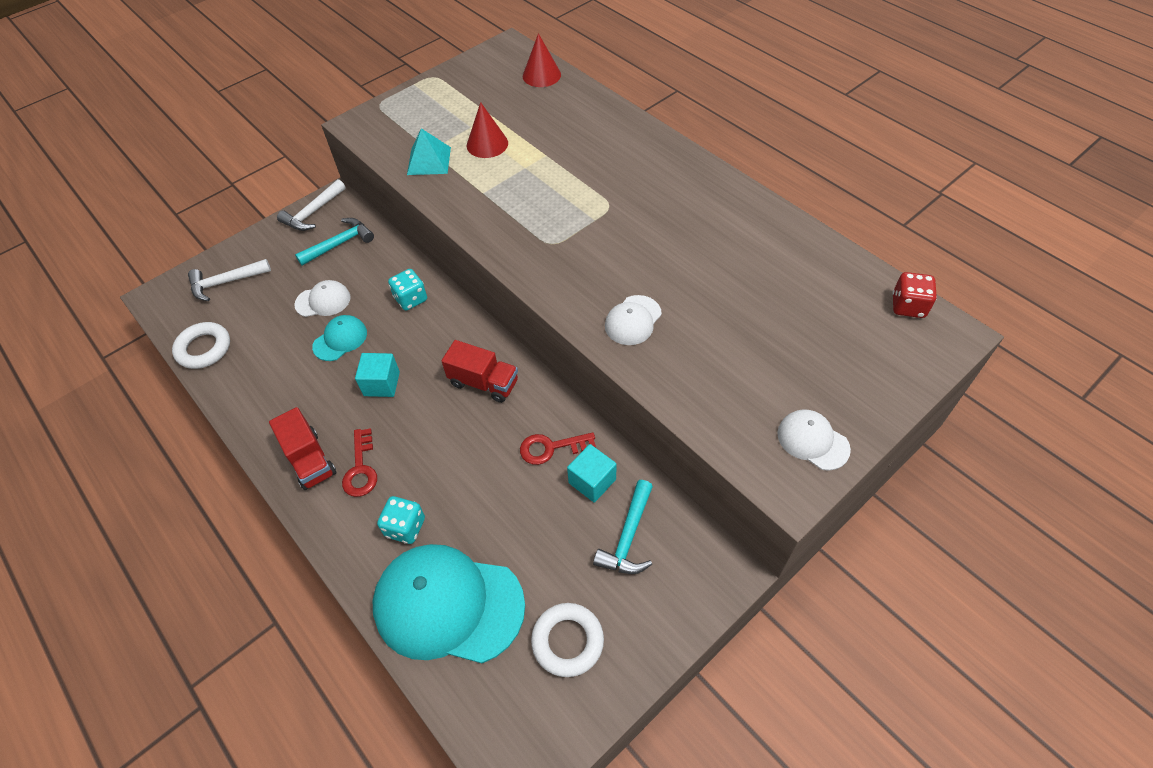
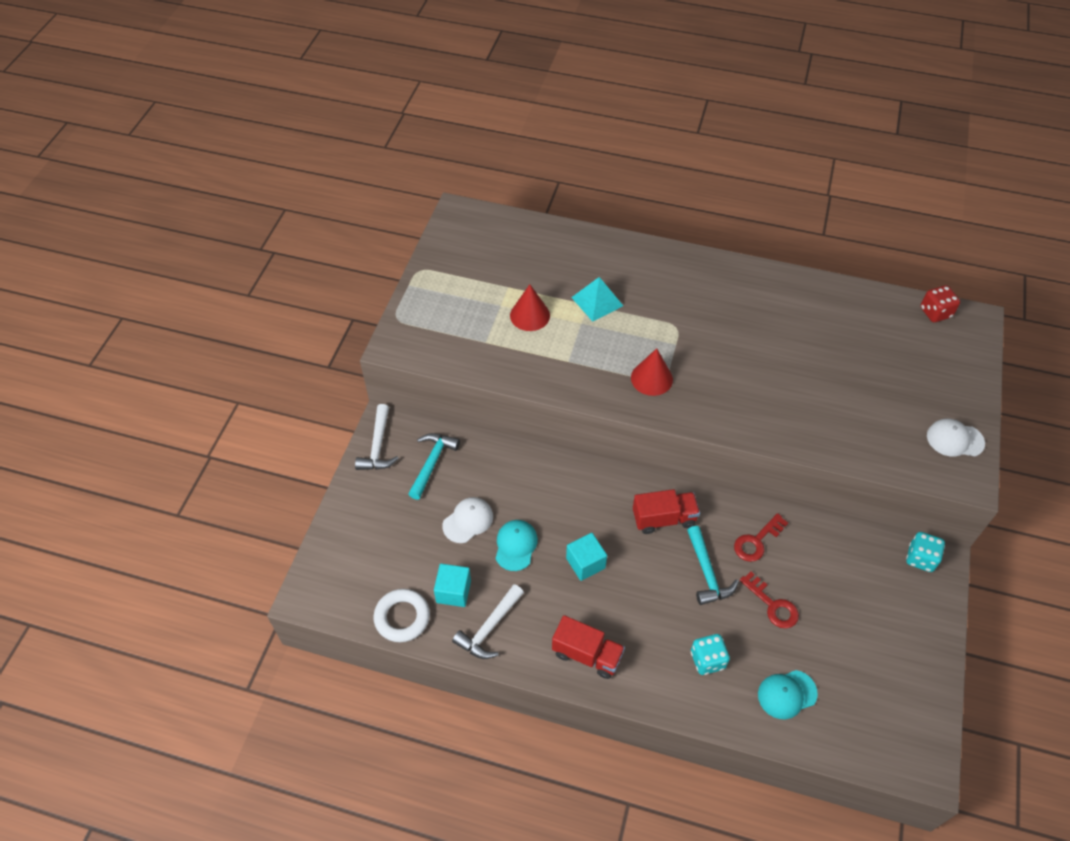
camera: 35 degrees left, 0 degrees up
(225, 283) = (360, 550): white hammer -> white hammer (489, 628)
(361, 468) = (633, 637): red key -> red key (772, 605)
(411, 299) = (542, 481): turquoise dice -> turquoise dice (920, 558)
(429, 161) = (495, 352): turquoise pyramid -> turquoise pyramid (597, 301)
(448, 605) = (787, 694): turquoise cap -> turquoise cap, size x0.47
(541, 75) = (515, 230): red cone -> red cone (651, 378)
(567, 641) = (883, 668): white ring -> none
(592, 481) = (805, 549): turquoise cube -> turquoise cube (453, 591)
(628, 537) = (861, 575): turquoise hammer -> turquoise hammer (707, 573)
(633, 320) = (773, 412): white cap -> none

